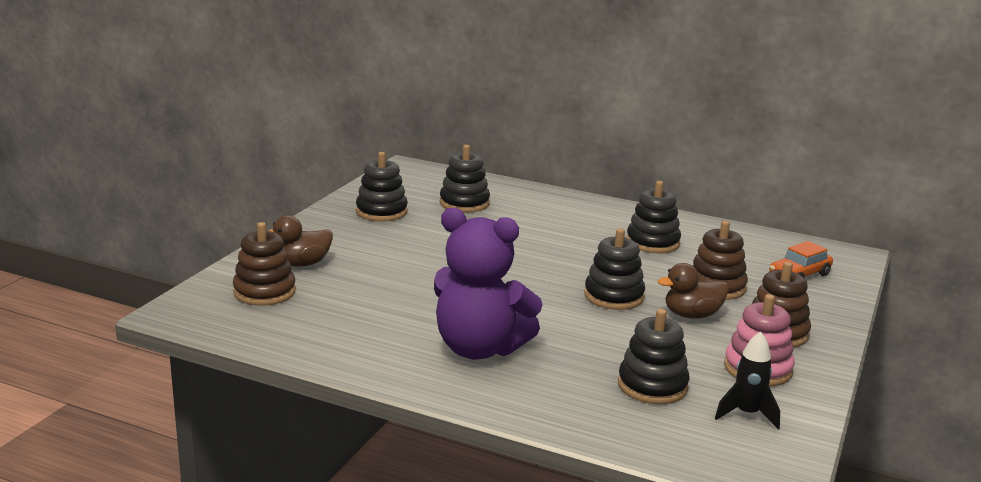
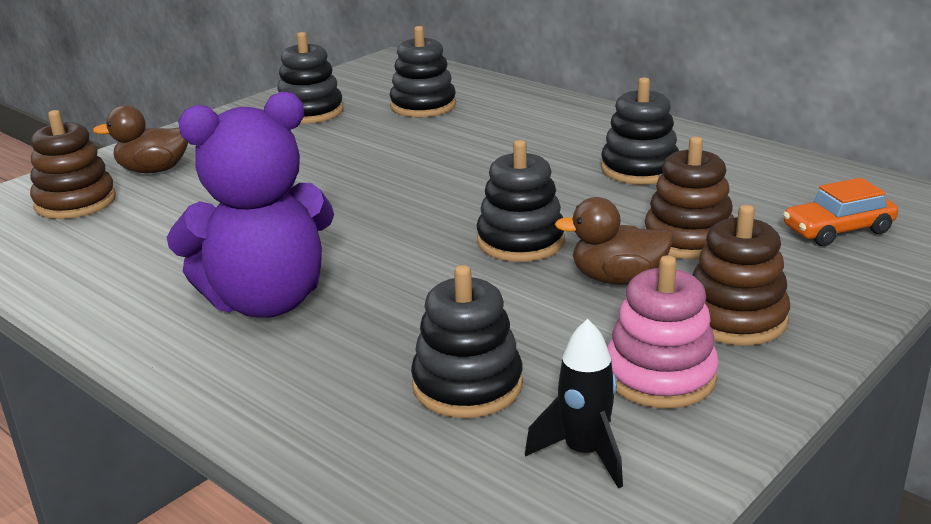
camera: 20 degrees right, 5 degrees up
(479, 349) = (266, 301): purple teddy bear -> purple teddy bear turned 60 degrees counterclockwise

